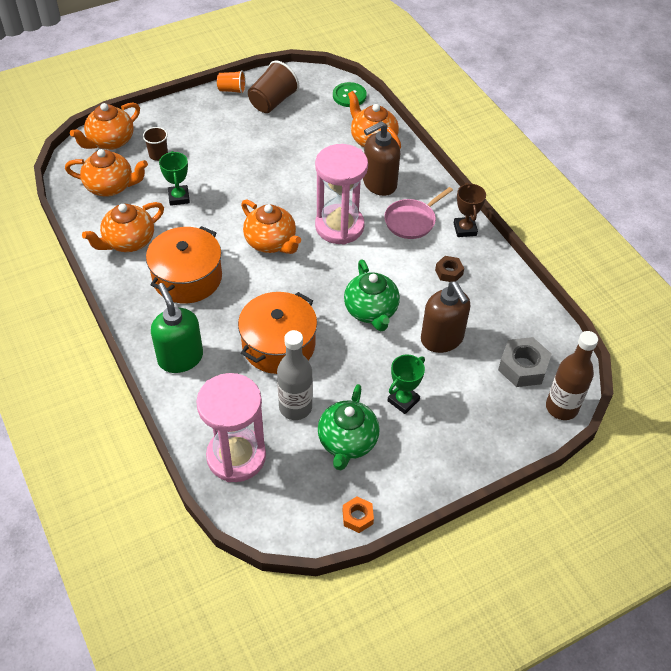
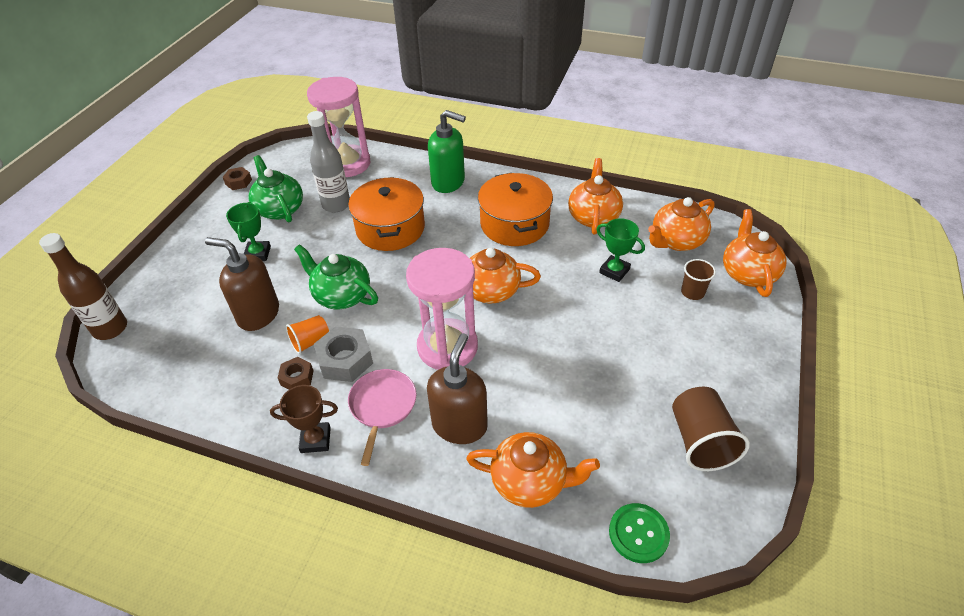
camera: 140 degrees right, 5 degrees down
(232, 90) = (760, 419): orange cup -> orange cup (310, 342)
(357, 517) = (238, 182): orange nut -> brown nut
(465, 229) = (315, 440): brown trophy -> brown trophy turned 45 degrees counterclockwise
(523, 367) = (165, 338): grey nut -> grey nut (345, 360)

